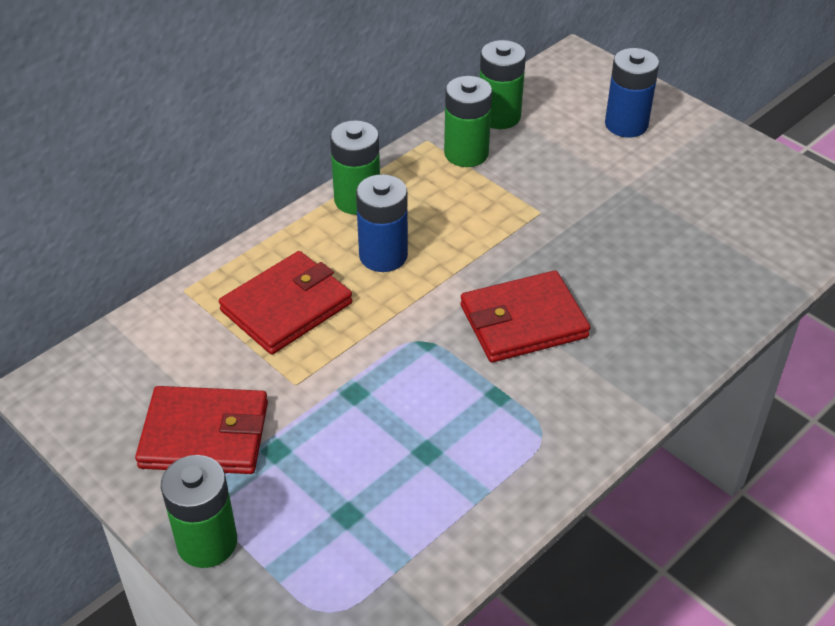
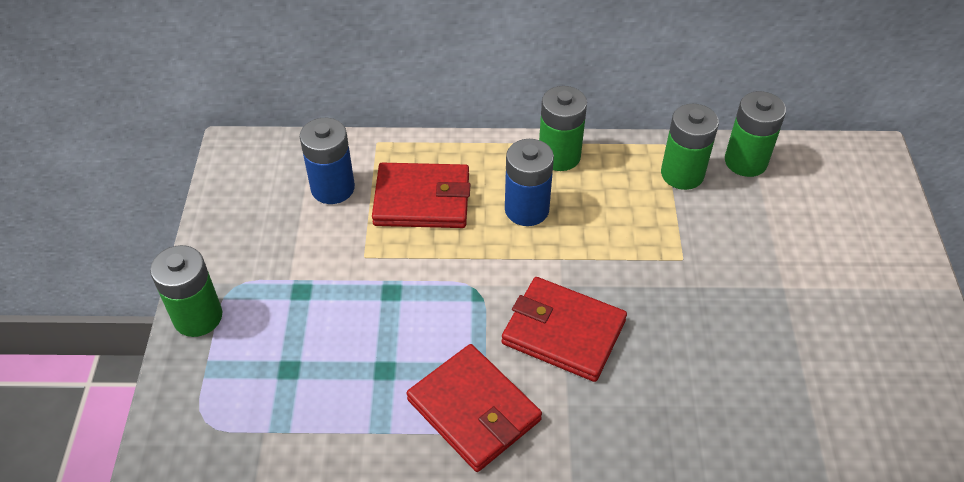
camera: 45 degrees right, 5 degrees up
(204, 435) = (276, 247): red wallet -> red wallet (473, 410)
(626, 124) = (848, 237): blue battery -> blue battery (332, 188)

